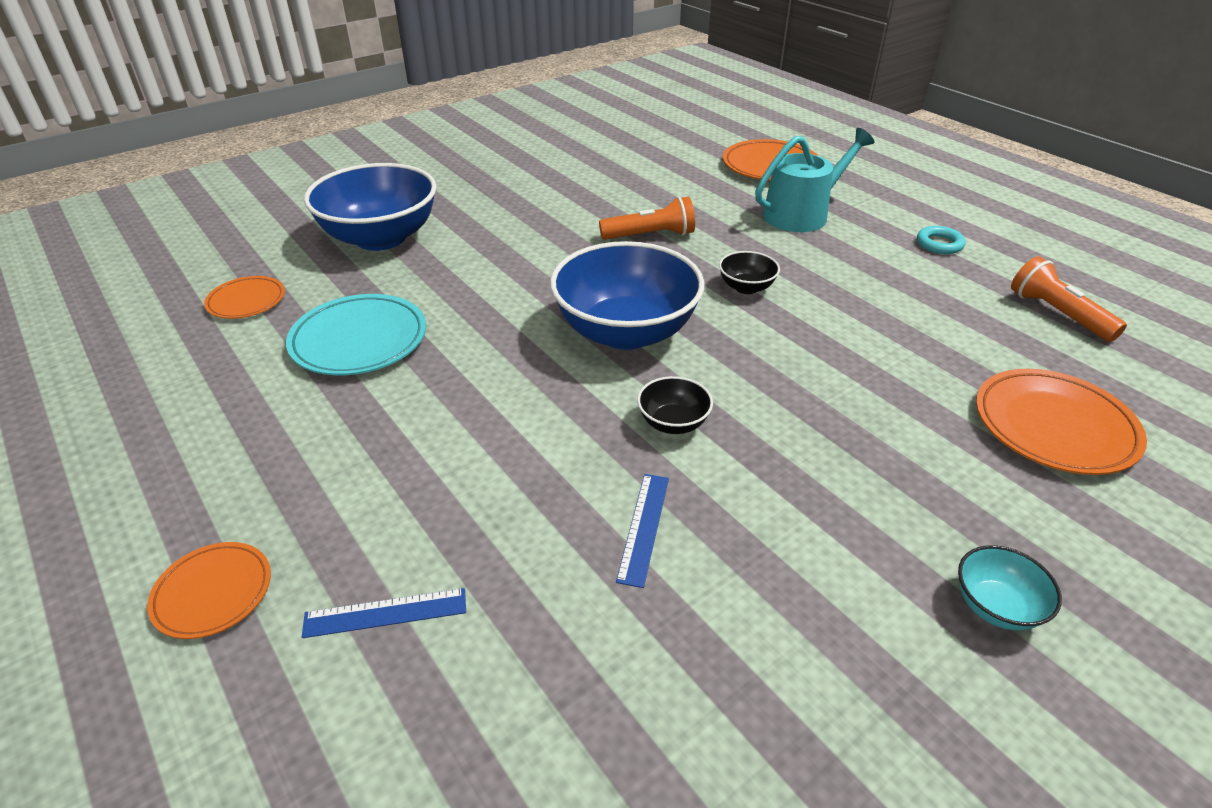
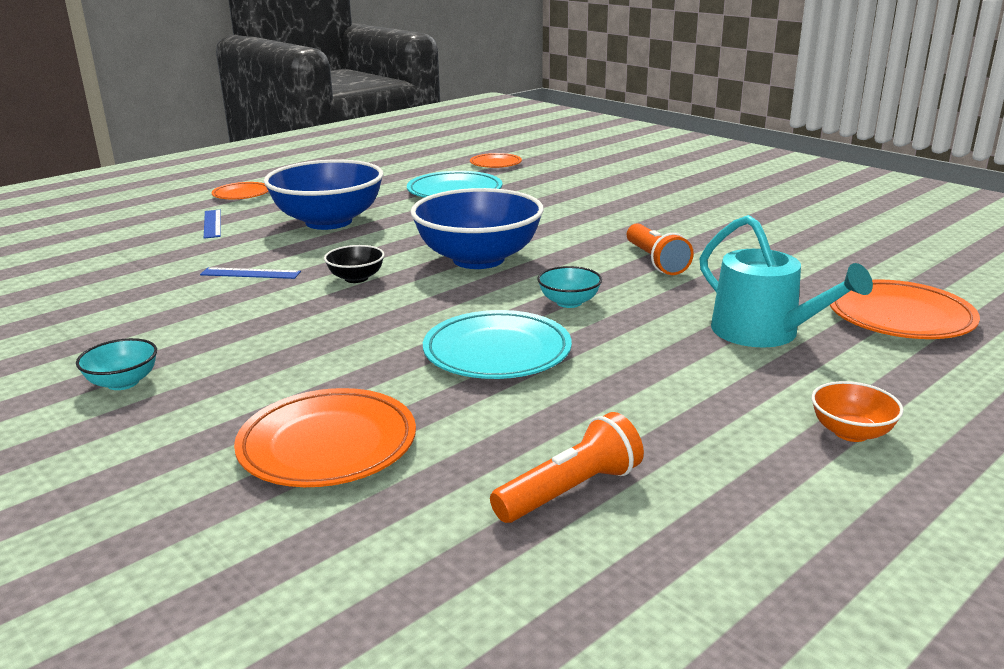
camera: 85 degrees right, 15 degrees down
(381, 238) = (596, 181): blue bowl -> blue bowl (328, 222)
(746, 287) = (569, 302): black bowl -> turquoise bowl
(857, 332) = (497, 352): none -> turquoise plate
(939, 244) = (738, 420): turquoise ring -> none
(940, 213) = (851, 432): none -> orange bowl

